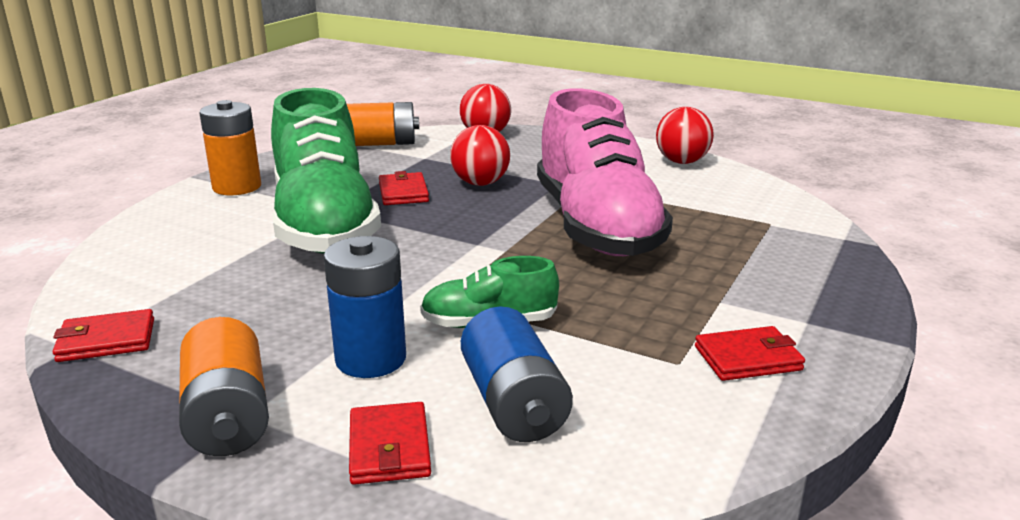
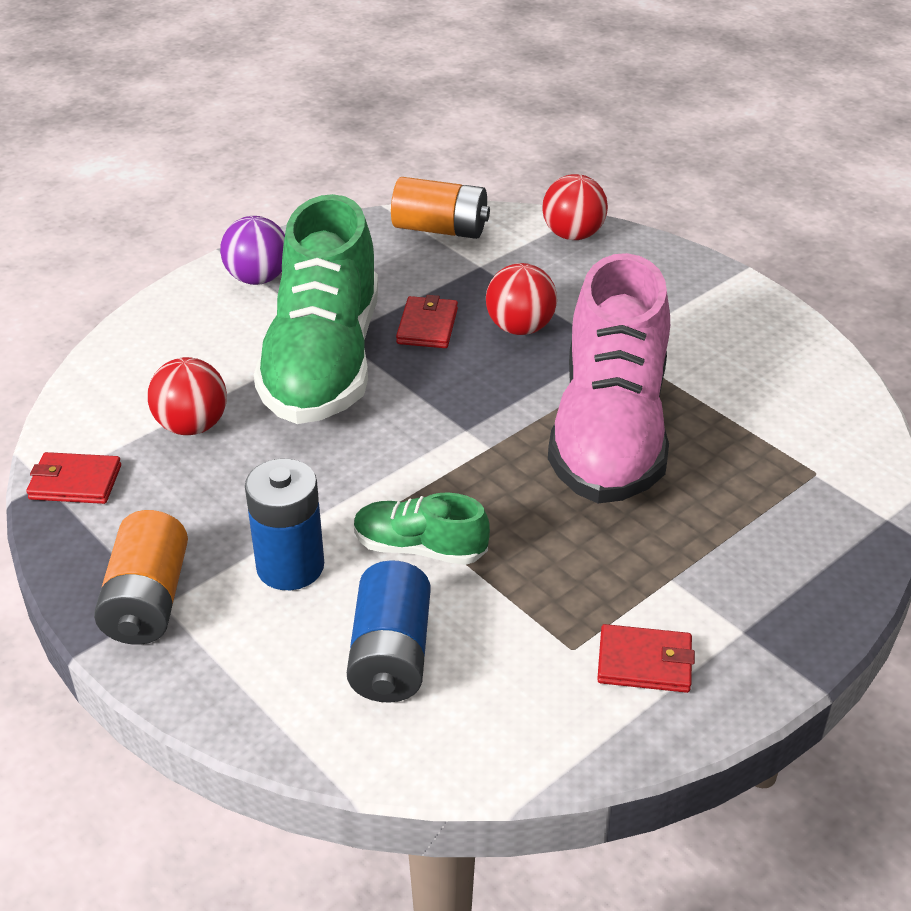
camera: 20 degrees right, 15 degrees up
(237, 187) = (258, 278): orange battery -> purple ball
(389, 448) = (262, 673): red wallet -> none
(682, 162) = (784, 338): red ball -> red ball (192, 426)

